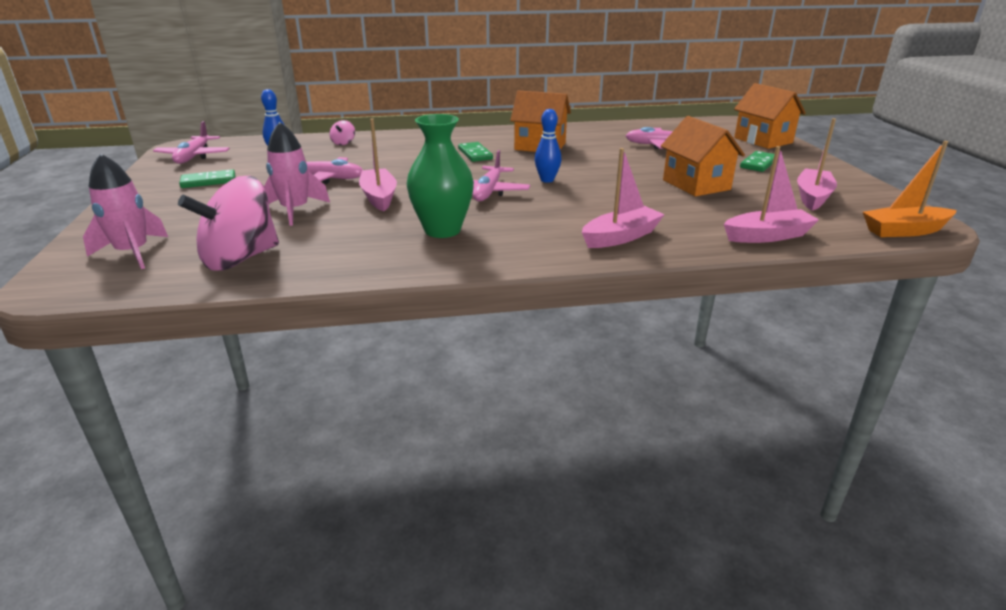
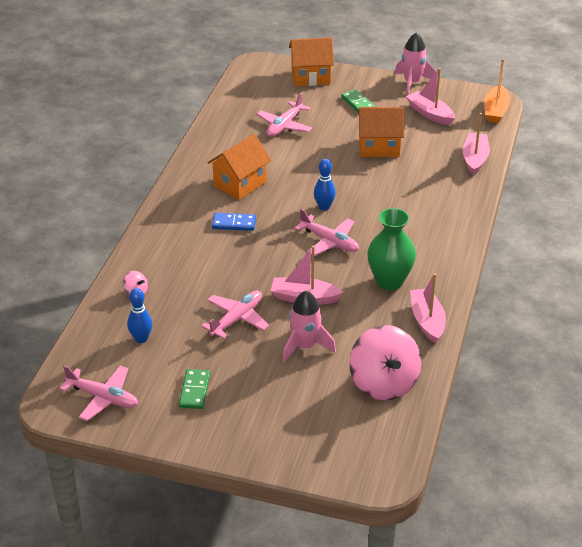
camera: 65 degrees left, 10 degrees up
(133, 253) = (341, 437): pink rocket -> pink rocket (412, 83)
(475, 154) = (234, 224): green domino -> blue domino
(621, 237) = (444, 212): pink boat -> pink boat (427, 321)

